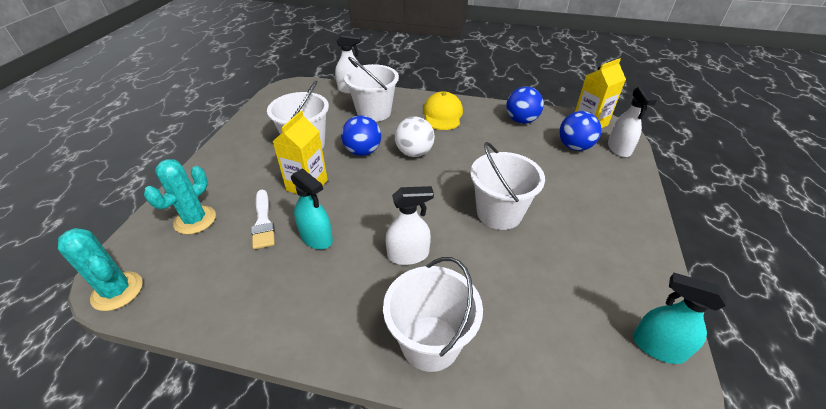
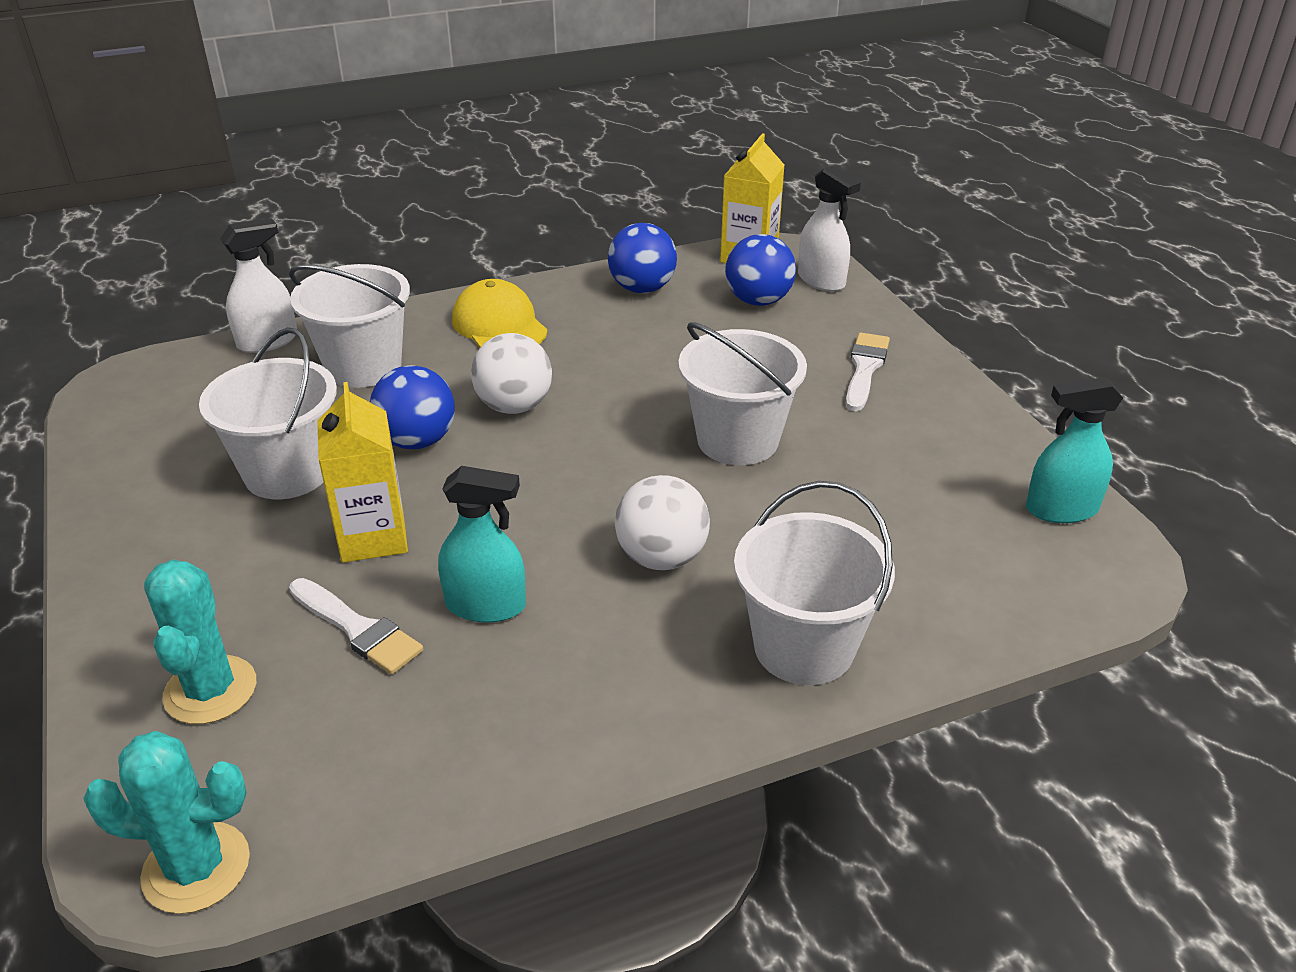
camera: 35 degrees left, 5 degrees down
(408, 255) = (661, 557): white spray bottle -> white ball
(602, 205) = (865, 368): none -> white brush

